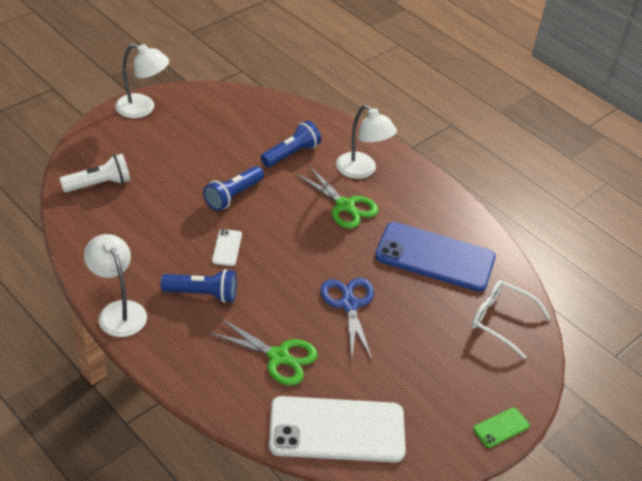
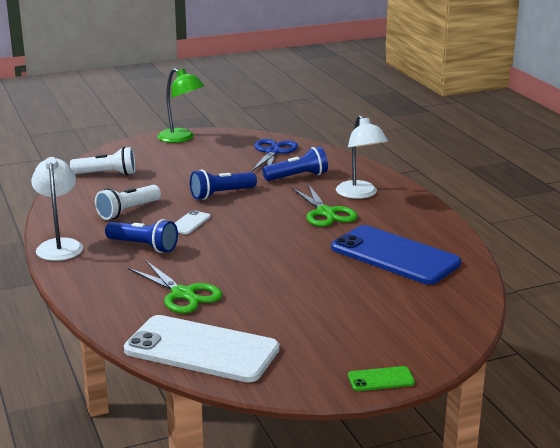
camera: 25 degrees right, 20 degrees down
(143, 109) = (181, 138): white lamp -> green lamp
(156, 242) = (128, 211): none -> white flashlight
(349, 305) = (280, 273): blue scissors -> blue scissors (273, 152)
(501, 321) = (436, 307): white glasses -> none

